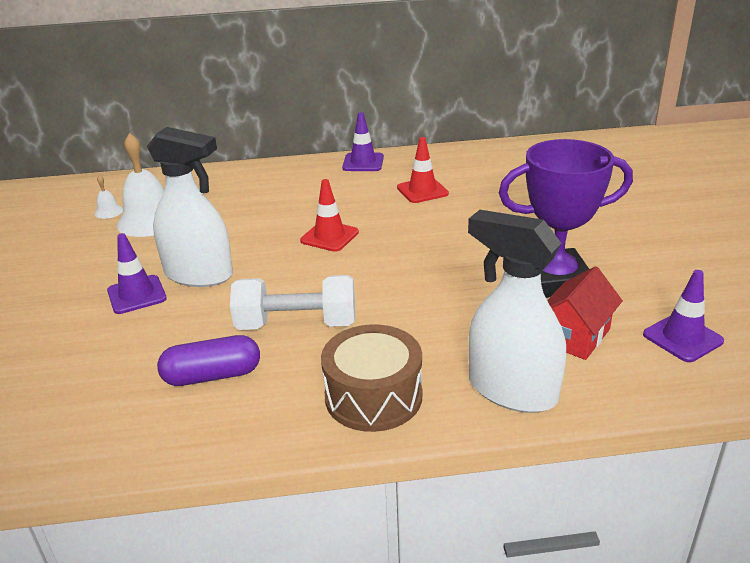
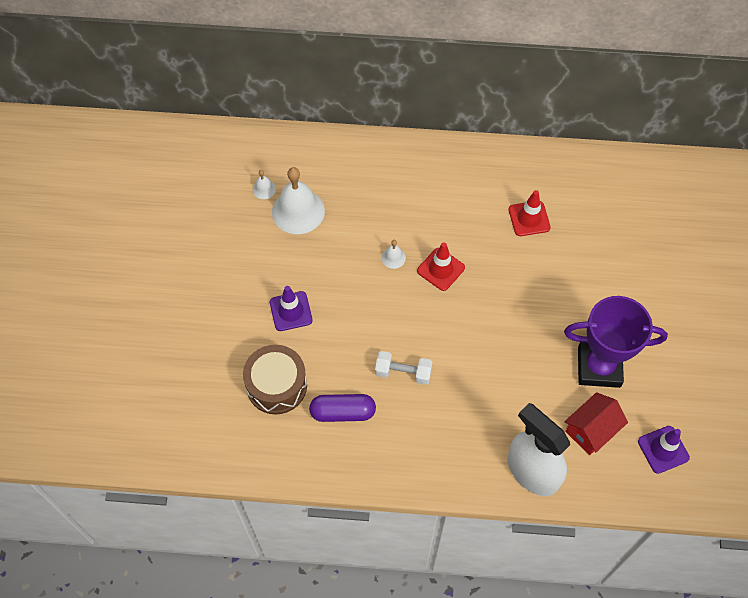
camera: 10 degrees right, 30 degrees up
(199, 275) = (336, 297): white spray bottle -> none
(269, 236) = (393, 257): none -> white bell
(297, 324) = (403, 372): white dumbbell -> white dumbbell, size x0.65
(363, 162) = (487, 158): purple traffic cone -> none
(373, 396) = (443, 456): brown drum -> brown drum (276, 385)

